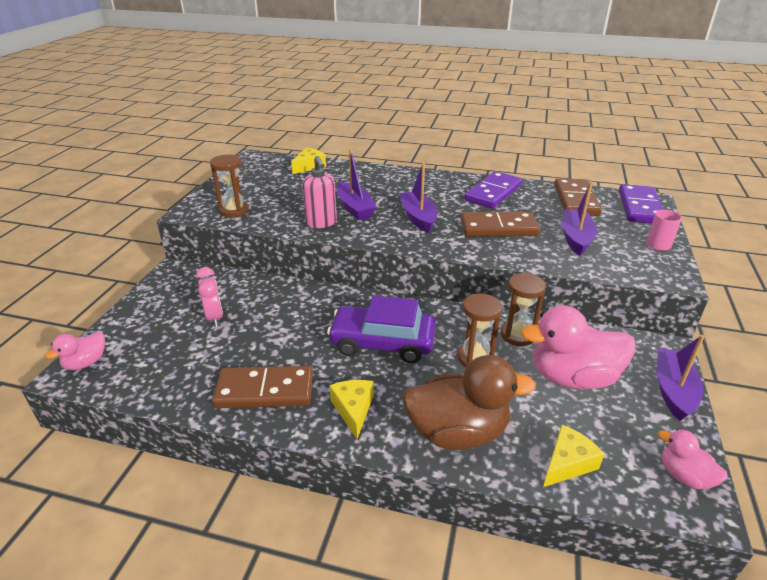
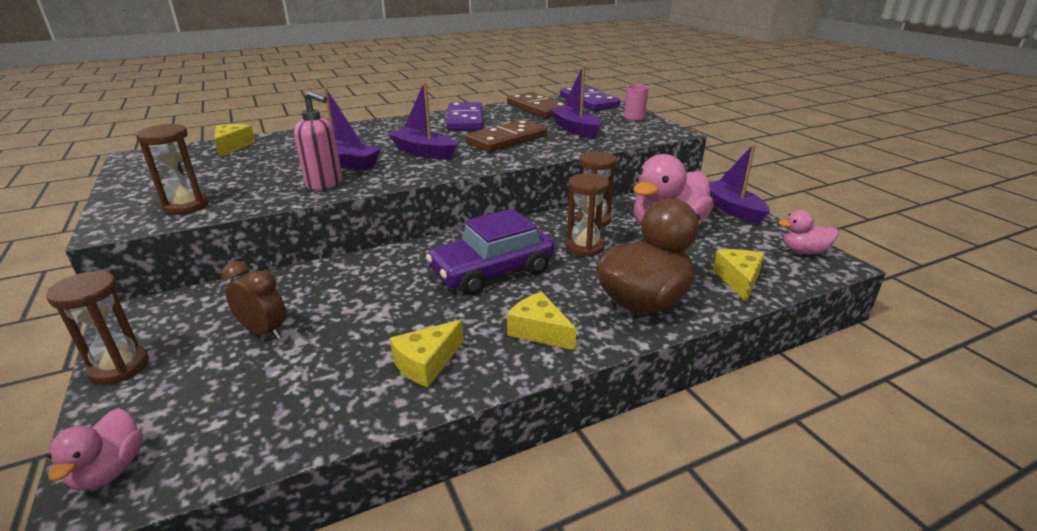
camera: 40 degrees left, 5 degrees down
(140, 304) = (119, 367): none -> brown hourglass
(214, 317) = (264, 332): pink clock -> brown clock
(265, 390) = (426, 363): brown domino -> yellow cheese

